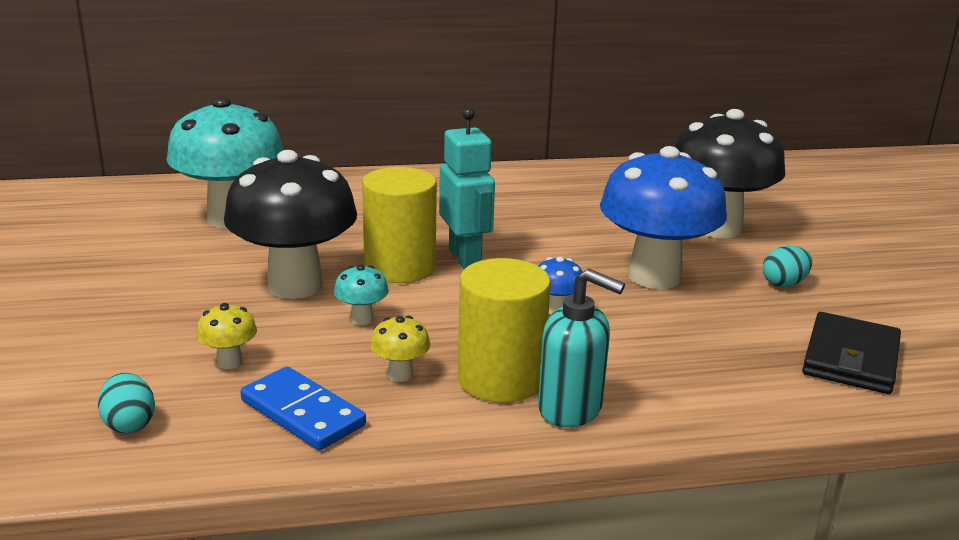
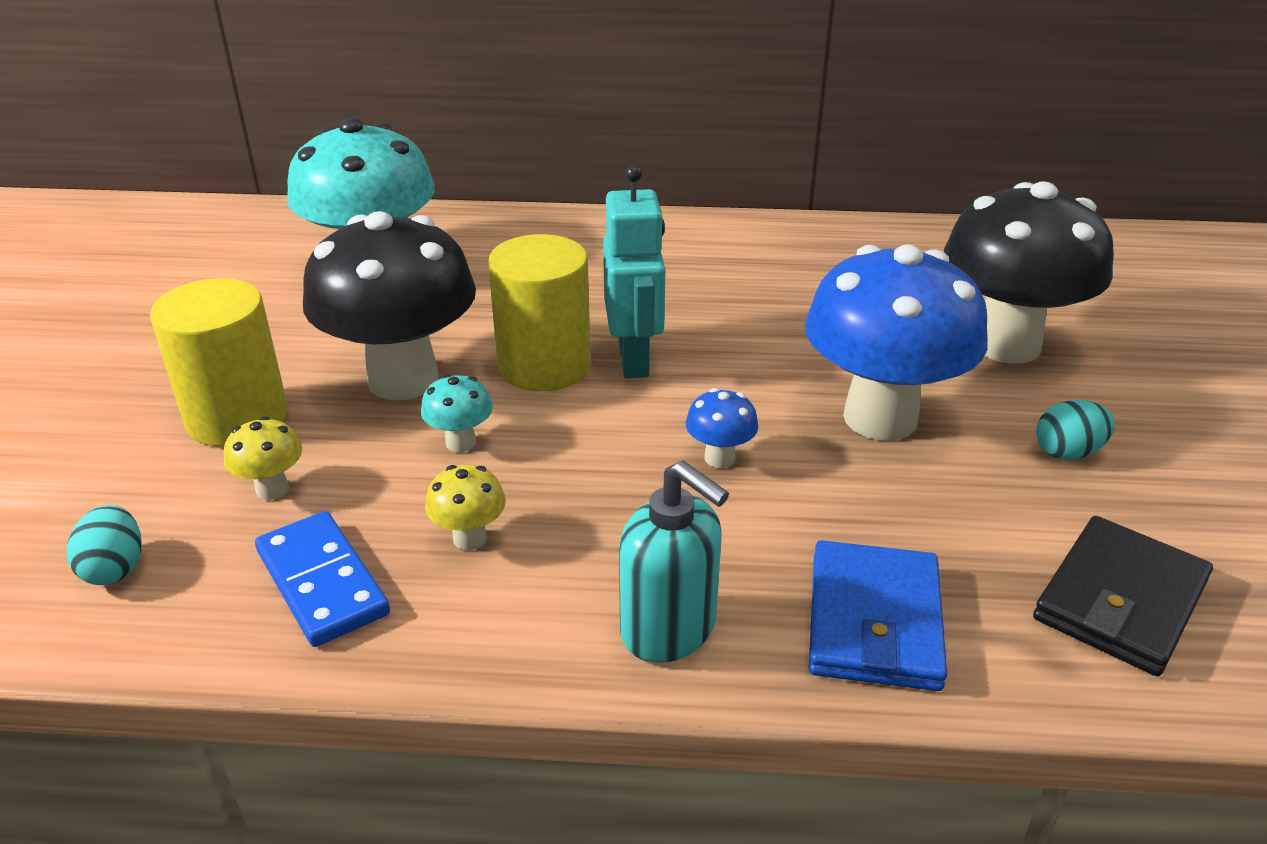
camera: 15 degrees right, 10 degrees up
(500, 379) = (595, 564): yellow cylinder -> yellow cylinder (237, 417)
(704, 388) = (873, 621): none -> blue wallet

